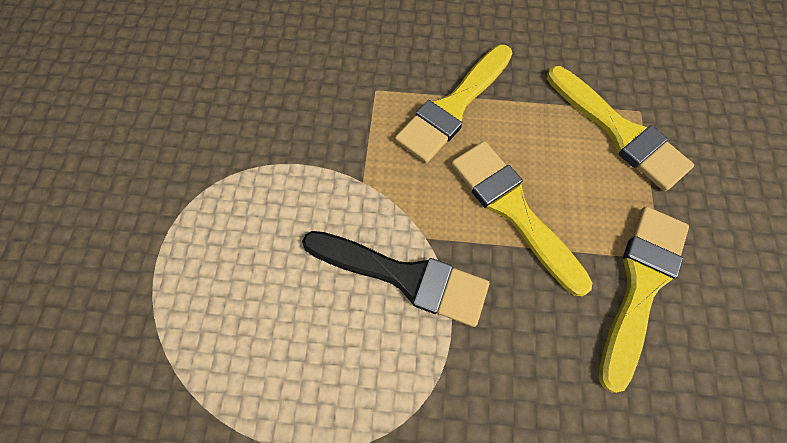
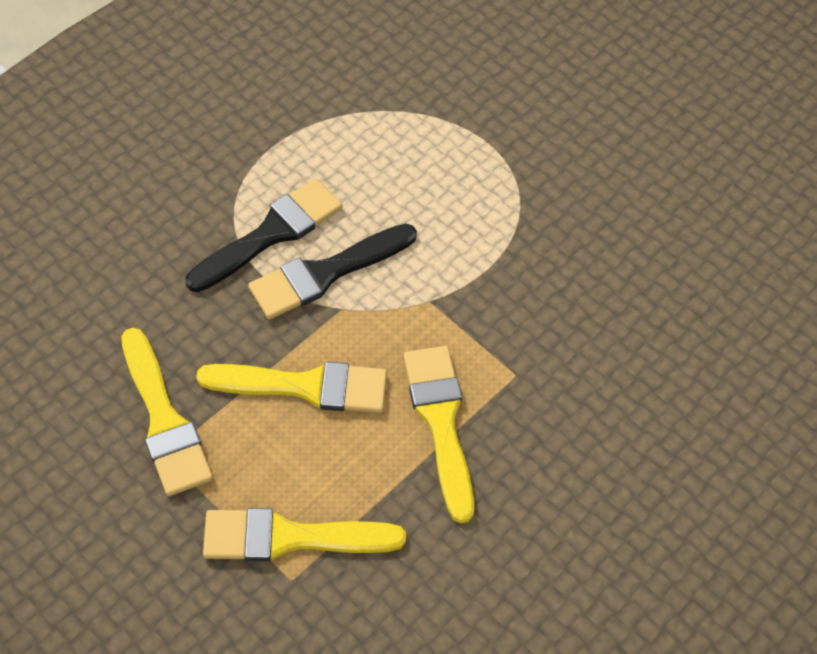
camera: 125 degrees right, 10 degrees down
(405, 358) = (270, 234): none -> black brush

